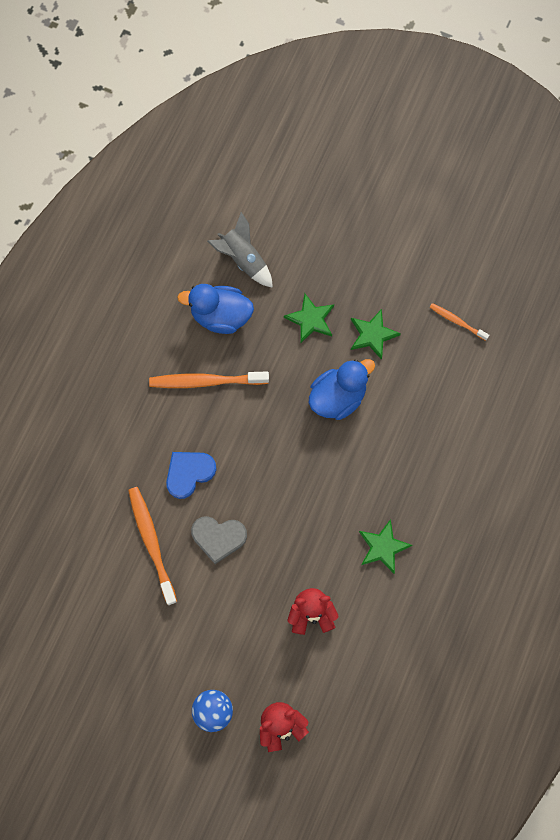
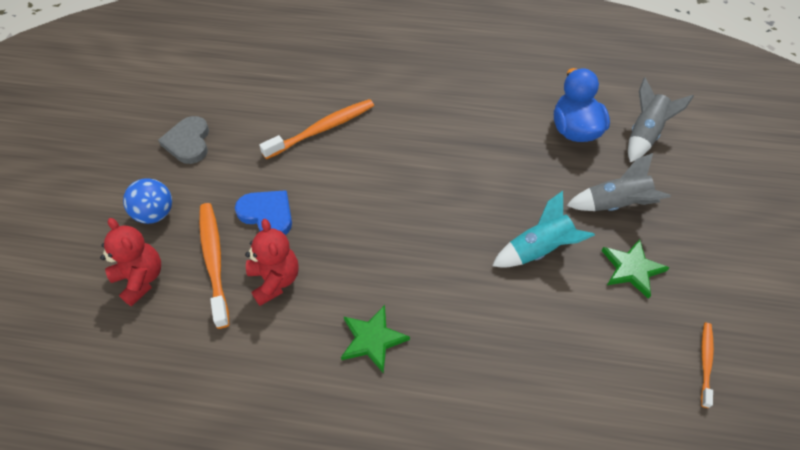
camera: 75 degrees right, 20 degrees down
(189, 473) = (401, 141): blue heart -> blue heart (267, 214)
(206, 381) = (501, 134): orange toothbrush -> orange toothbrush (214, 261)
(218, 537) = (341, 178): grey heart -> grey heart (188, 142)
(310, 319) = (615, 205): green star -> grey rocket
(338, 397) = (538, 250): blue duck -> turquoise rocket

